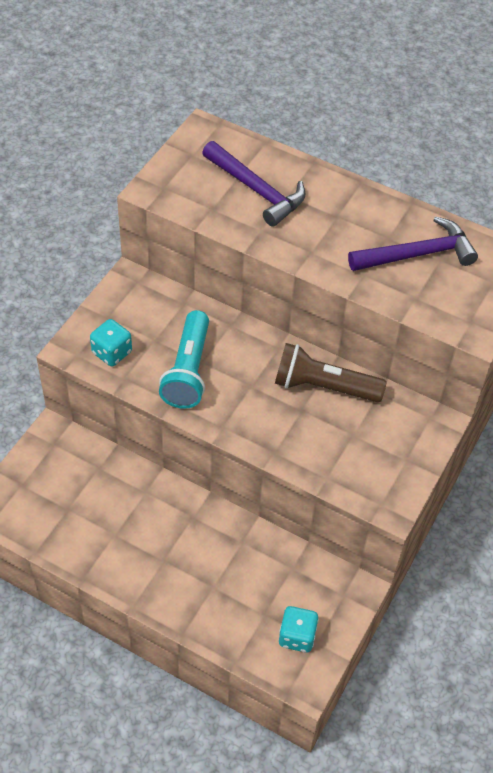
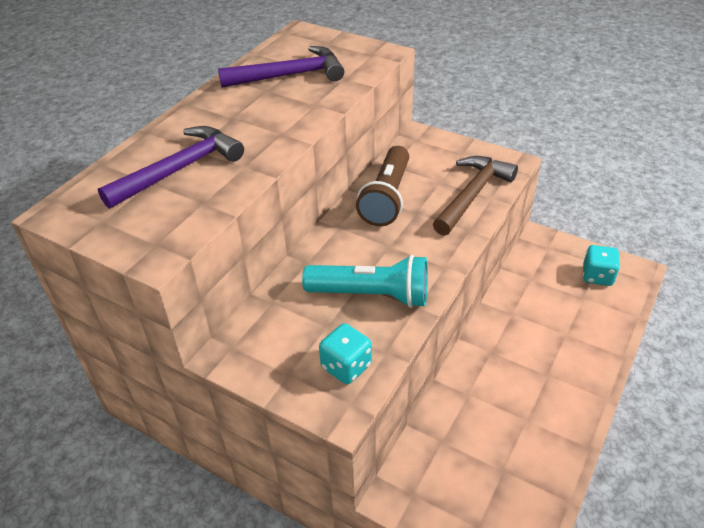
camera: 85 degrees left, 10 degrees down
(331, 461) = (472, 195): none -> brown hammer
(418, 254) = (290, 75): purple hammer -> purple hammer turned 90 degrees clockwise

